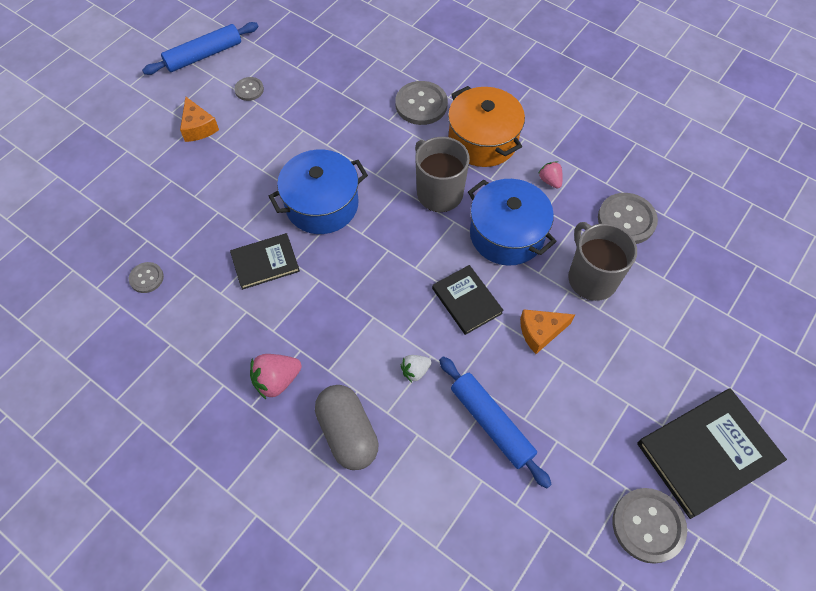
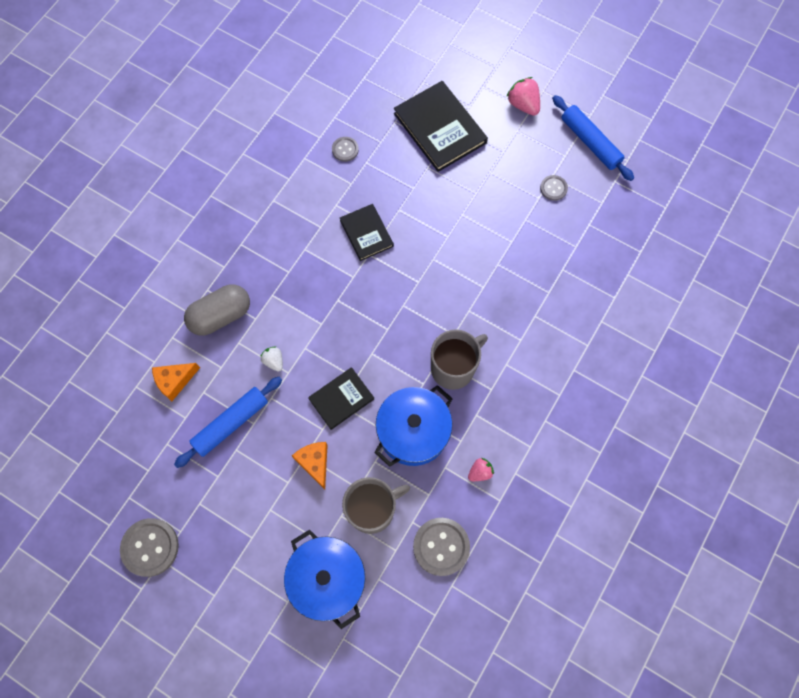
camera: 85 degrees right, 10 degrees up
(198, 127) = (502, 155): orange cheese -> orange cheese (175, 381)
(277, 380) = (262, 259): pink strawberry -> pink strawberry (523, 105)
(322, 205) = (429, 269): blue pot -> blue pot (328, 579)
(421, 104) = (559, 344): grey button -> none
(483, 140) = (521, 406): orange pot -> none
(708, 453) = (209, 603): black book -> black book (439, 128)

